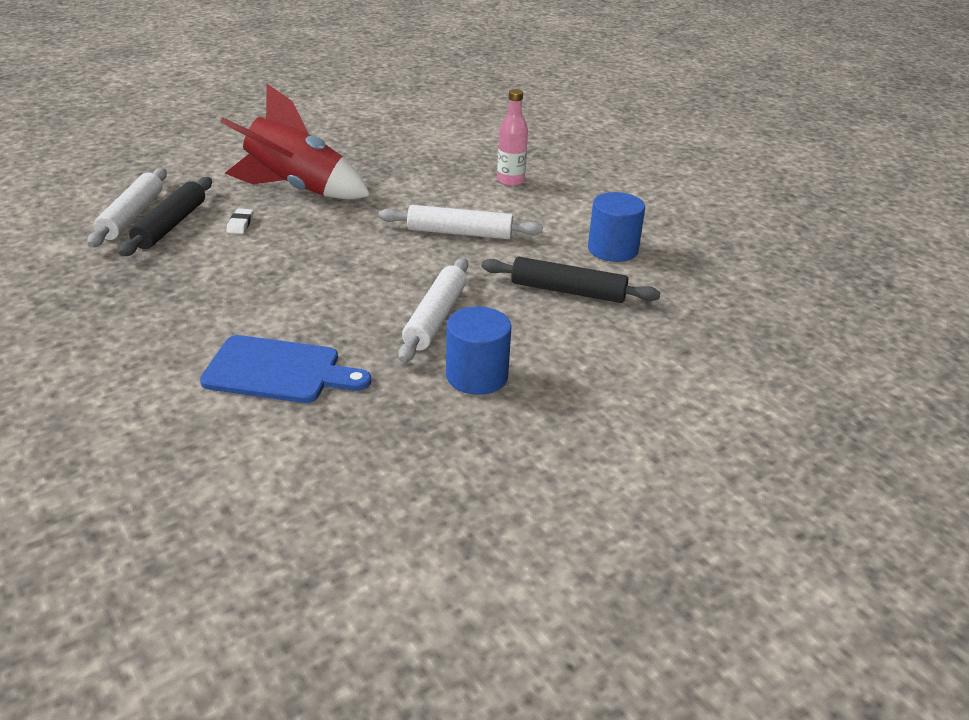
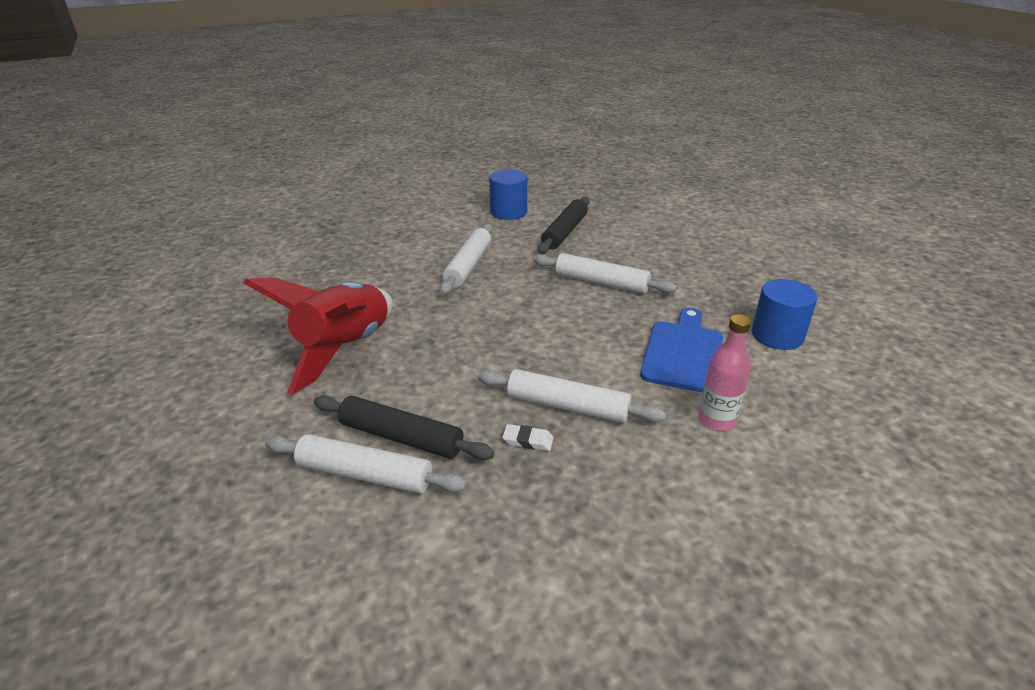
camera: 80 degrees left, 0 degrees up
(194, 298) = (567, 406): none -> white rolling pin
(240, 224) = (415, 384): white eraser -> white eraser (528, 440)
(477, 376) = (674, 271): blue cylinder -> blue cylinder (777, 335)
(510, 181) = (380, 238): pink bottle -> pink bottle (716, 420)

